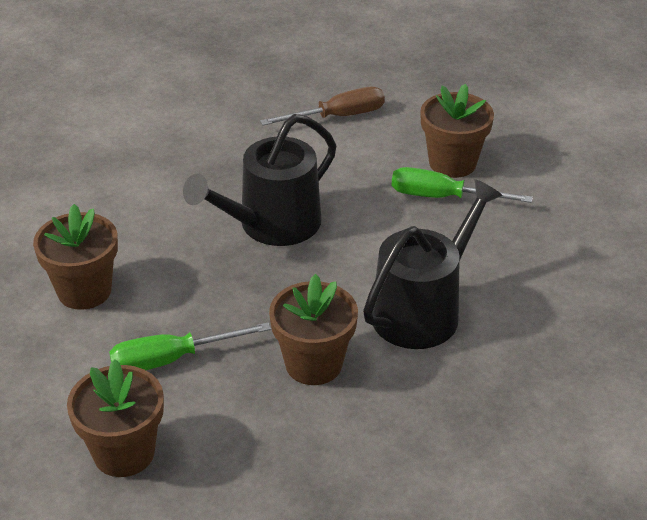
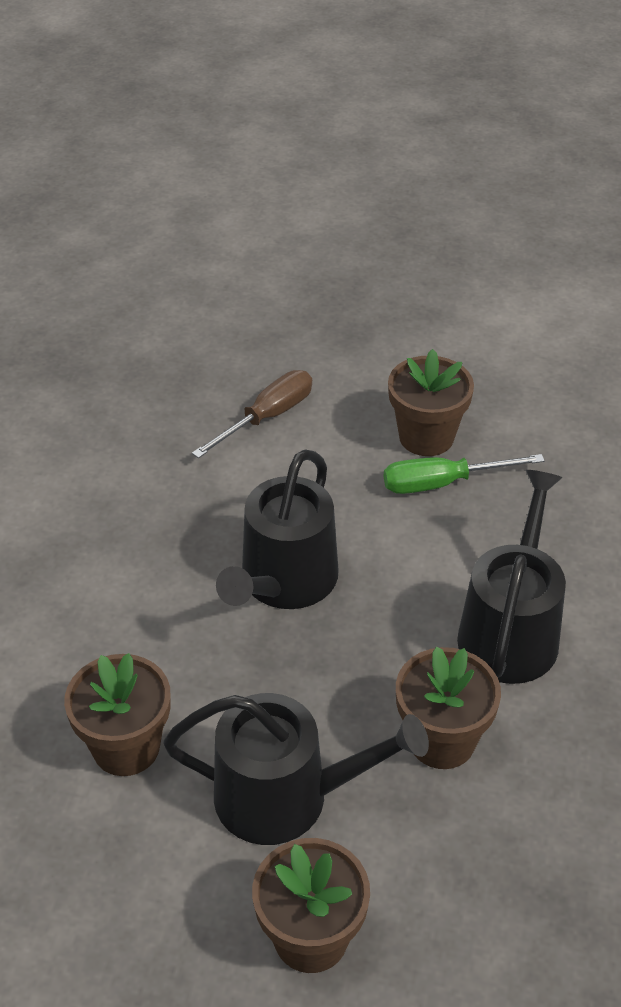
camera: 25 degrees left, 5 degrees up
(171, 359) = (285, 796): green screwdriver -> black watering can

